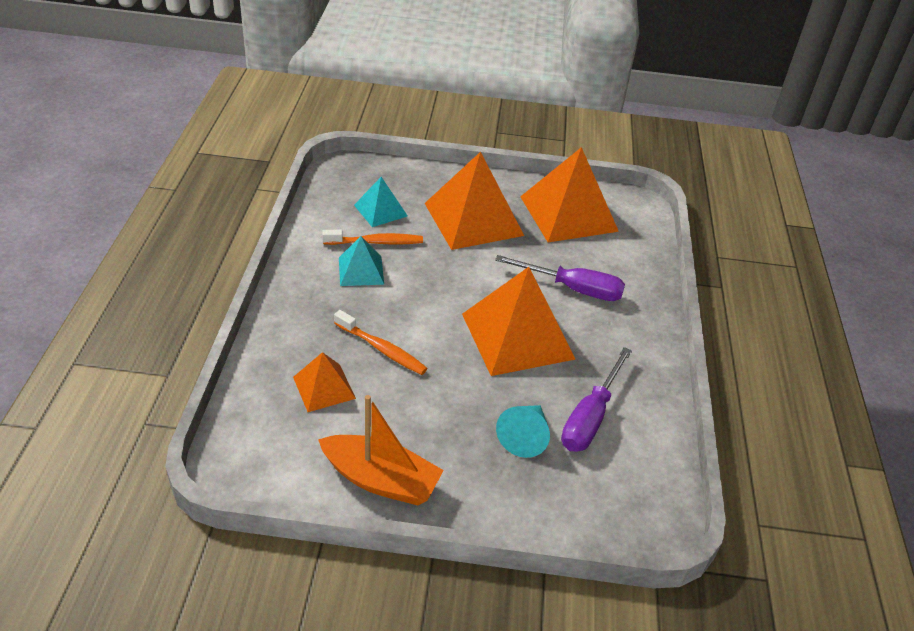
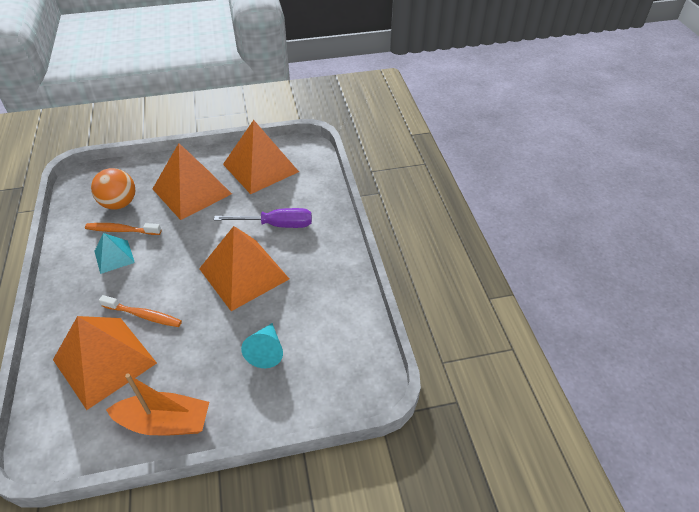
camera: 15 degrees left, 5 degrees up
(324, 387) = (104, 361): orange pyramid -> orange pyramid, size x1.93
(376, 242) = (121, 230): orange toothbrush -> orange toothbrush turned 150 degrees counterclockwise
(380, 210) = (119, 203): turquoise pyramid -> orange ball
(590, 417) = (310, 320): purple screwdriver -> none

